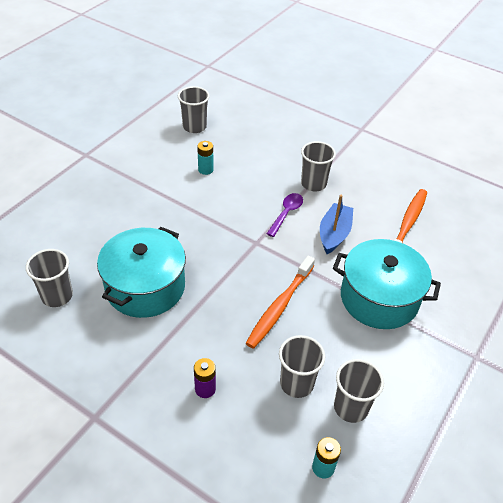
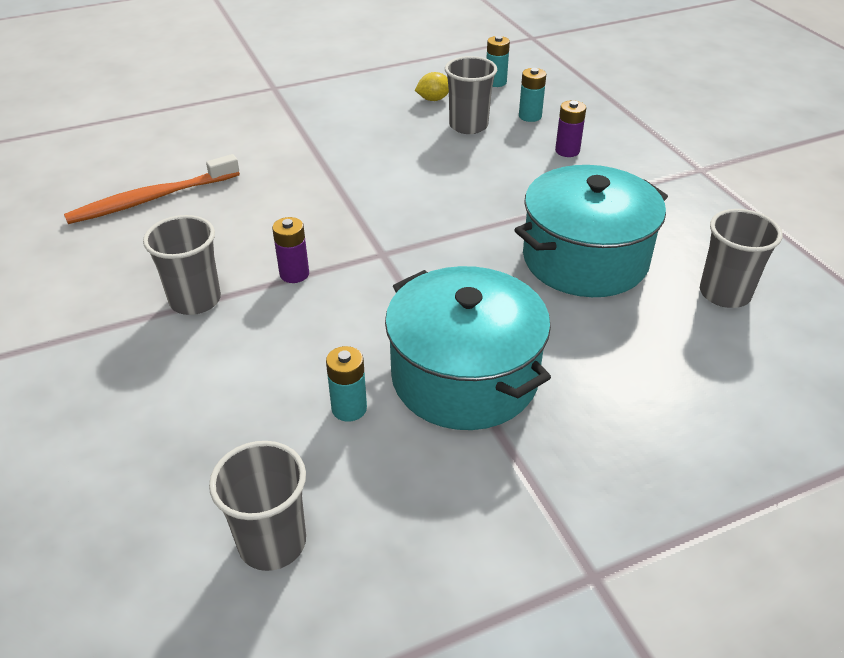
camera: 145 degrees left, 5 degrees down
(259, 424) = (530, 116): none -> turquoise battery
(280, 306) = (422, 181): orange toothbrush -> none
(286, 213) = (294, 274): purple spoon -> purple battery
(334, 234) = (263, 223): blue boat -> none
(351, 407) = (433, 99): grey cup -> yellow lemon
(379, 298) = (301, 150): turquoise pot -> turquoise pot (464, 376)

